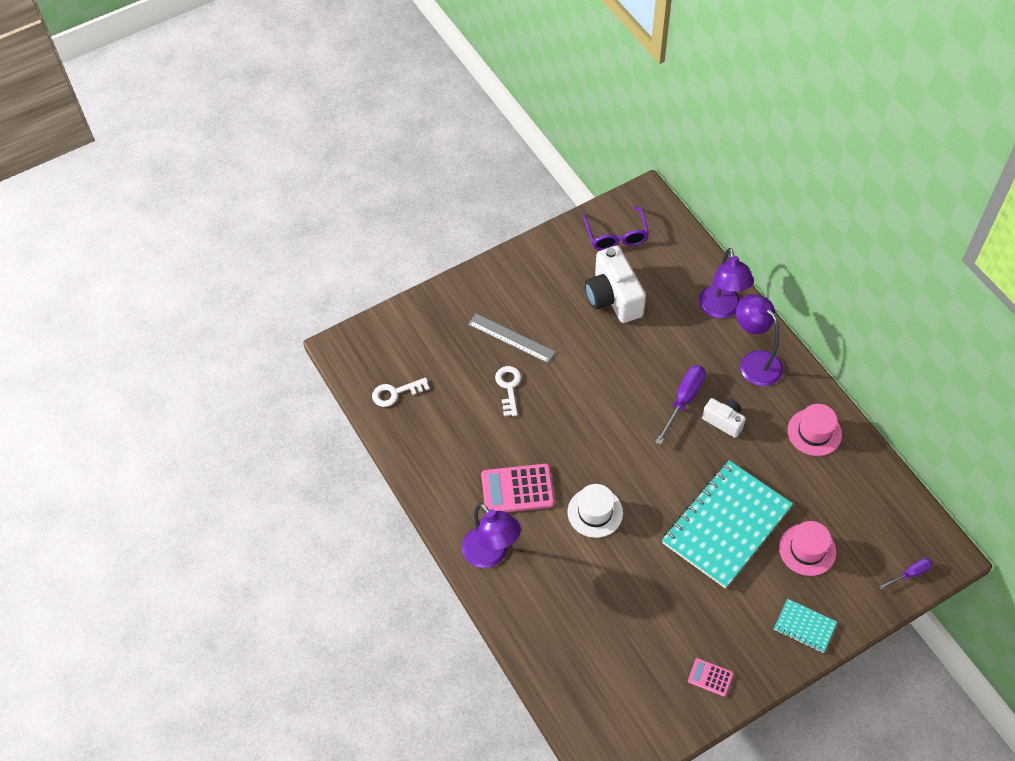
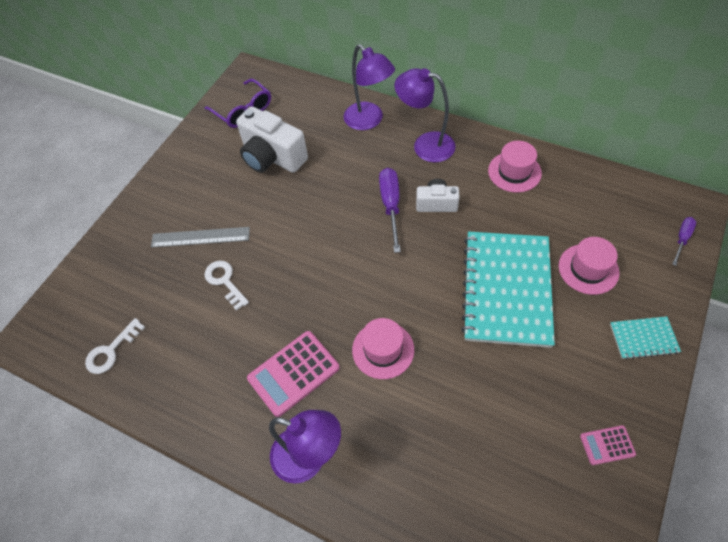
camera: 30 degrees left, 0 degrees up
(595, 512) = (383, 350): white hat -> pink hat

